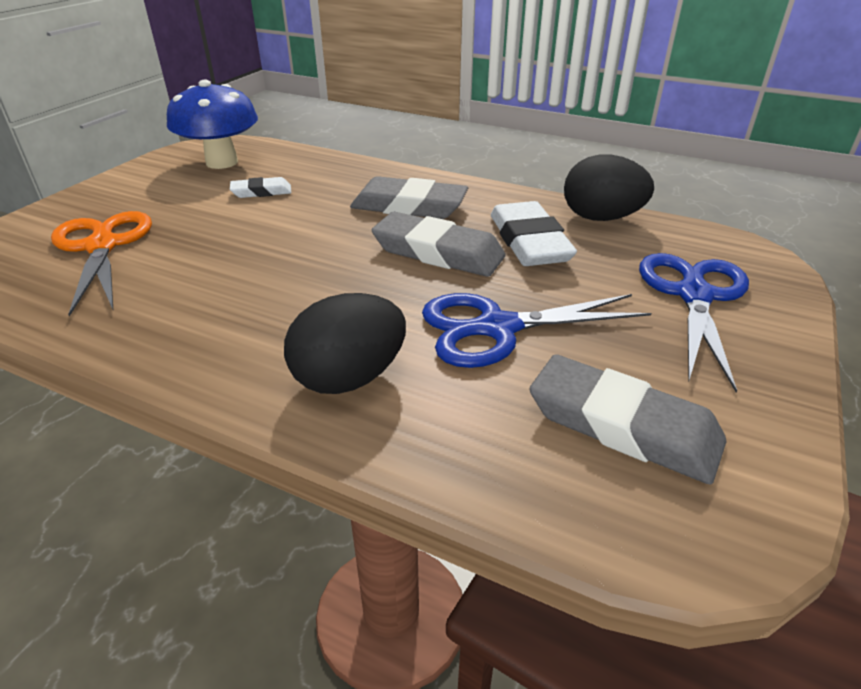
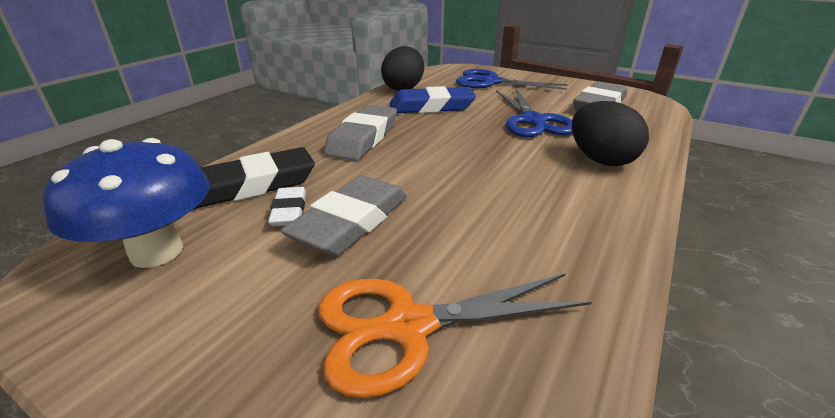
camera: 85 degrees left, 5 degrees down
(307, 173) = (253, 185): none -> black eraser
(438, 252) = (443, 131): grey eraser -> grey eraser (351, 222)
(529, 241) = (431, 107): white eraser -> blue eraser

